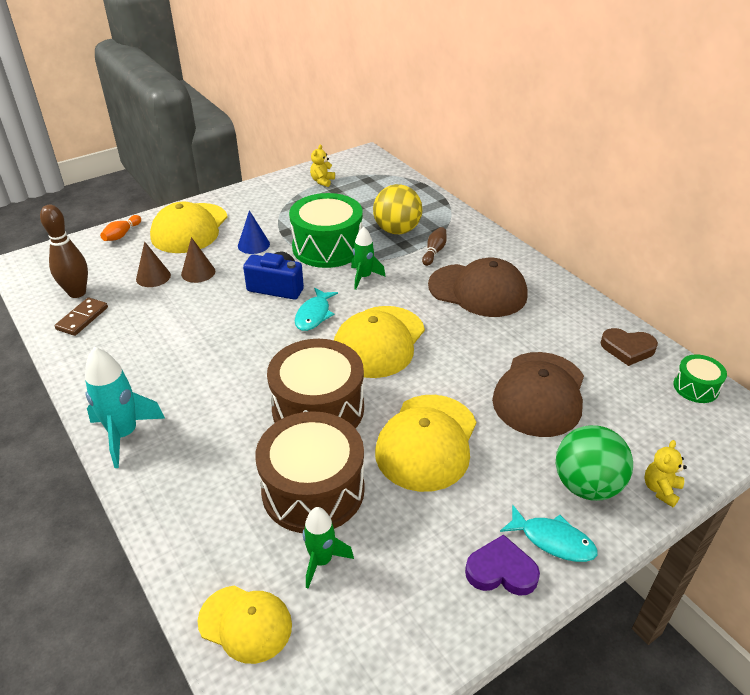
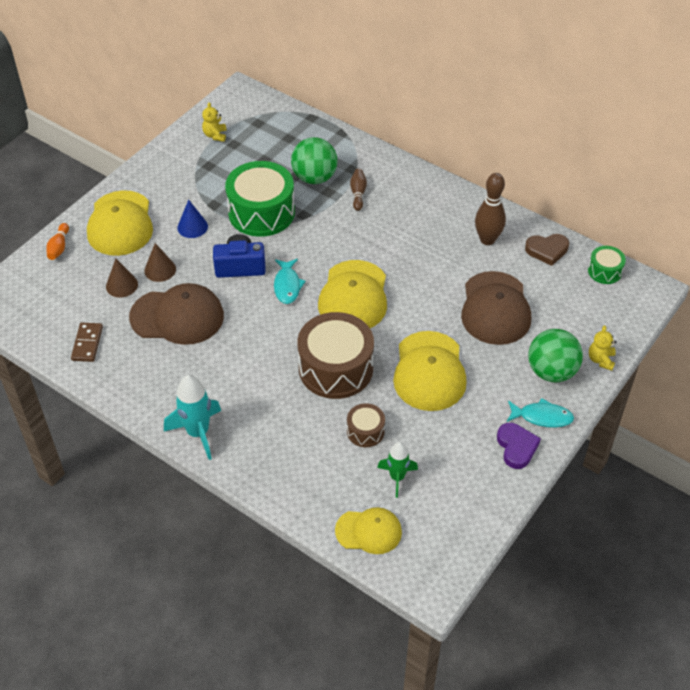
camera: 20 degrees left, 10 degrees up
(77, 293) = (63, 320): brown bowling pin -> brown bowling pin (487, 240)
(313, 490) = (365, 431): brown drum -> brown drum, size x0.49
(364, 277) = (310, 236): green rocket -> none
(397, 230) = (314, 178): yellow ball -> green ball
(478, 290) = (412, 225): brown cap -> brown cap (177, 316)
(501, 571) = (516, 447): purple heart -> purple heart turned 90 degrees clockwise

